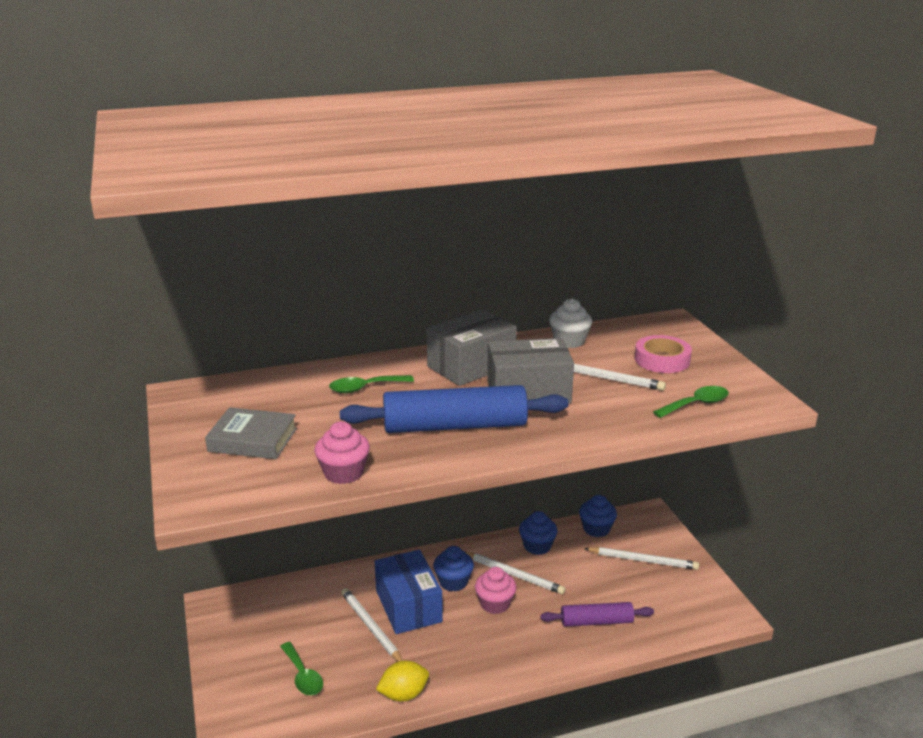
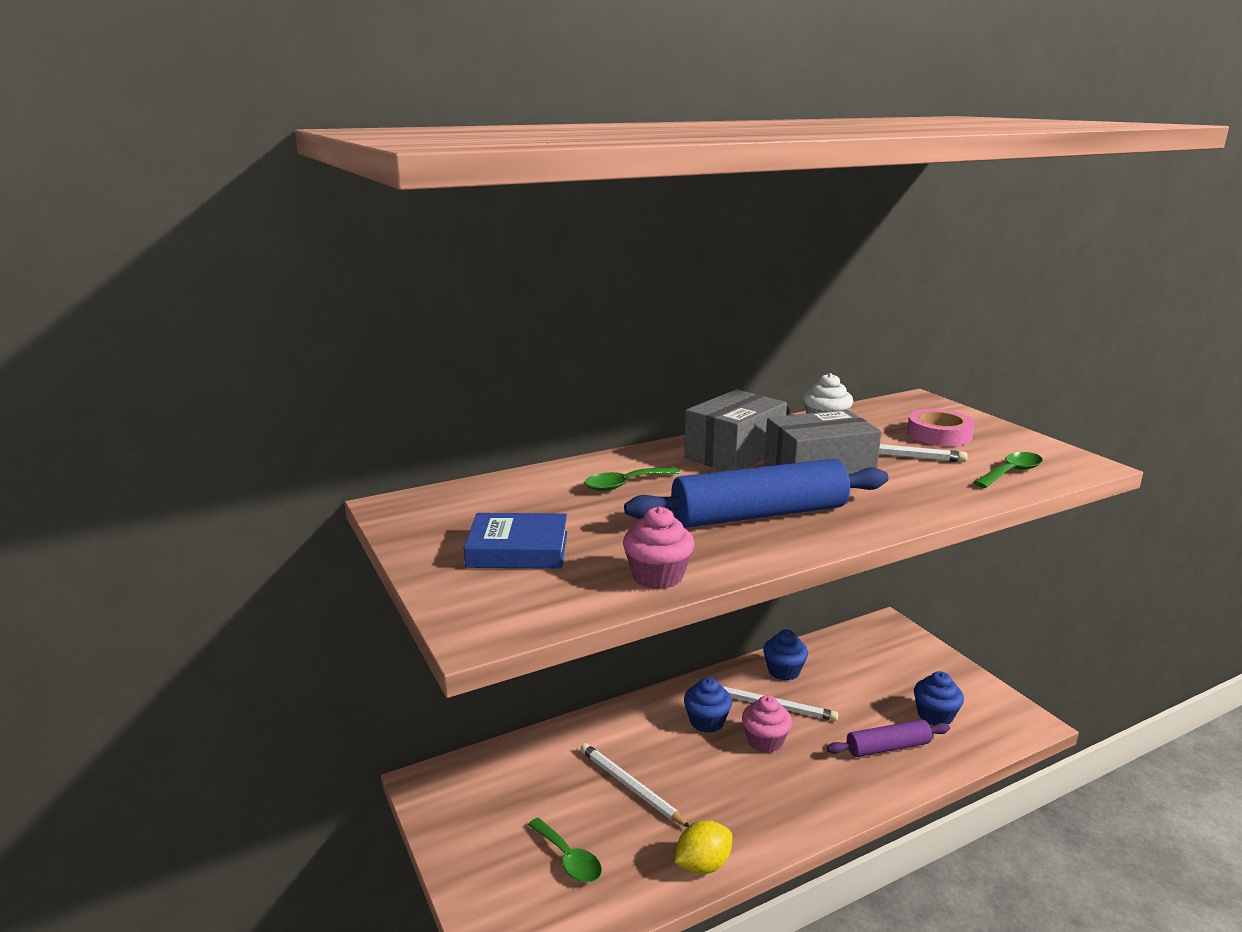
camera: 10 degrees left, 5 degrees down
(253, 440) = (518, 549): grey book -> blue book
(408, 606) = (665, 756): blue box -> none
(596, 529) = (839, 646): blue cupcake -> blue cupcake (935, 715)
(643, 560) = (905, 674): white pencil -> none

